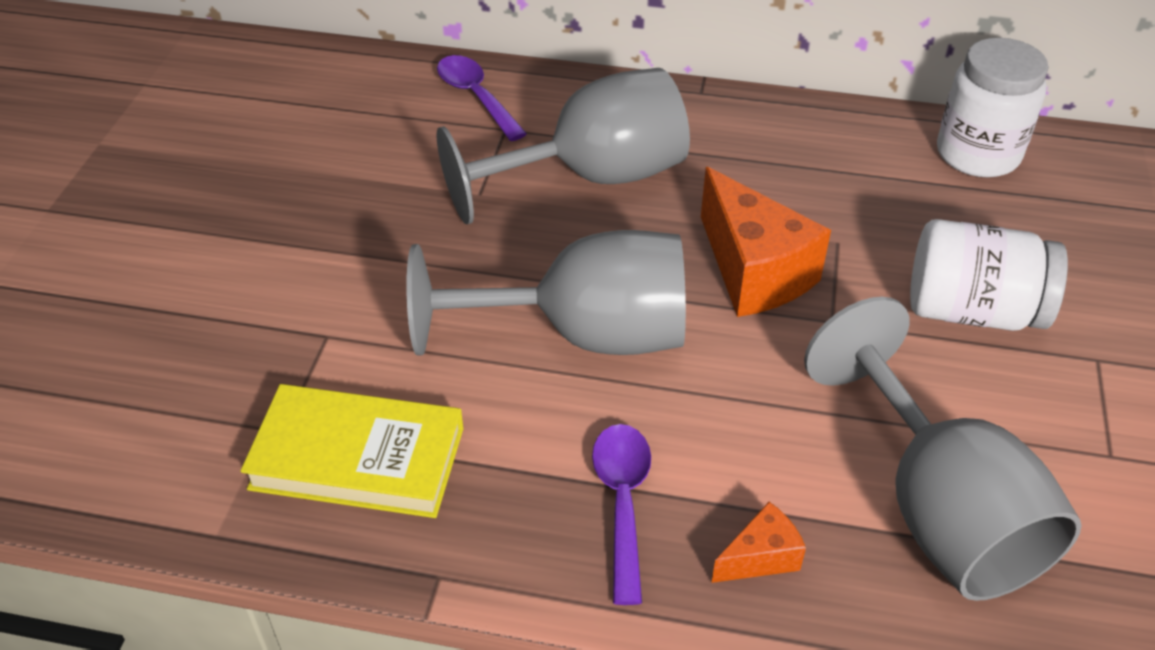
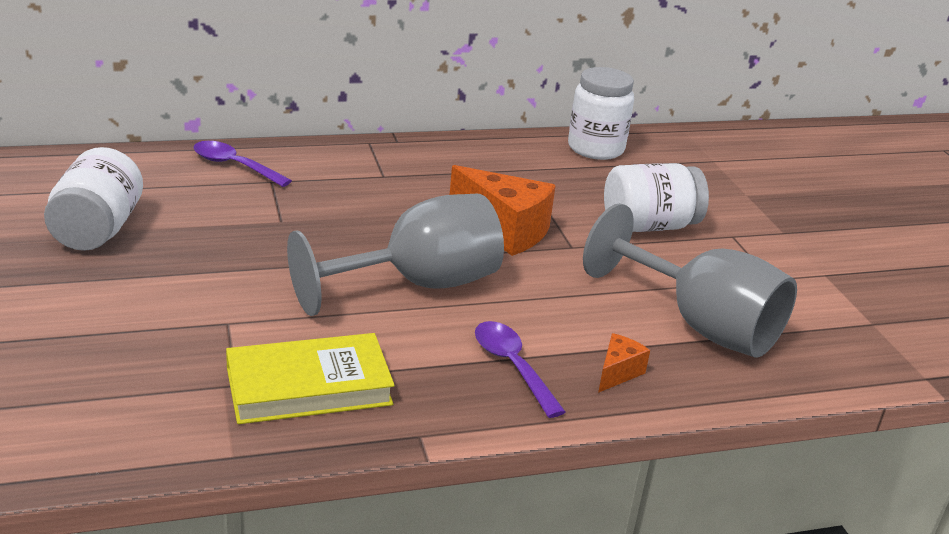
camera: 30 degrees left, 15 degrees down
(272, 164) = (97, 230): none -> white jar
(591, 178) = (357, 199): grey goblet -> none

